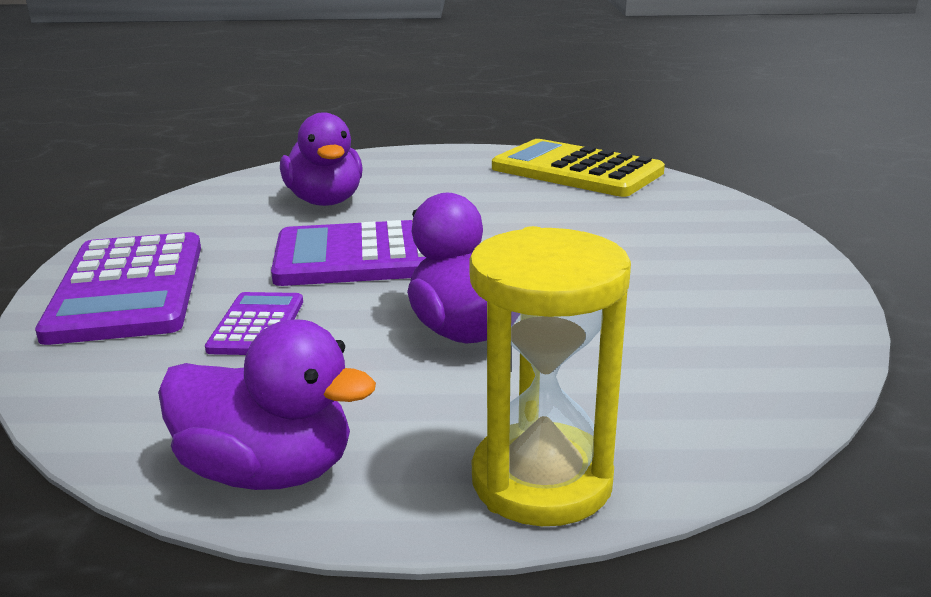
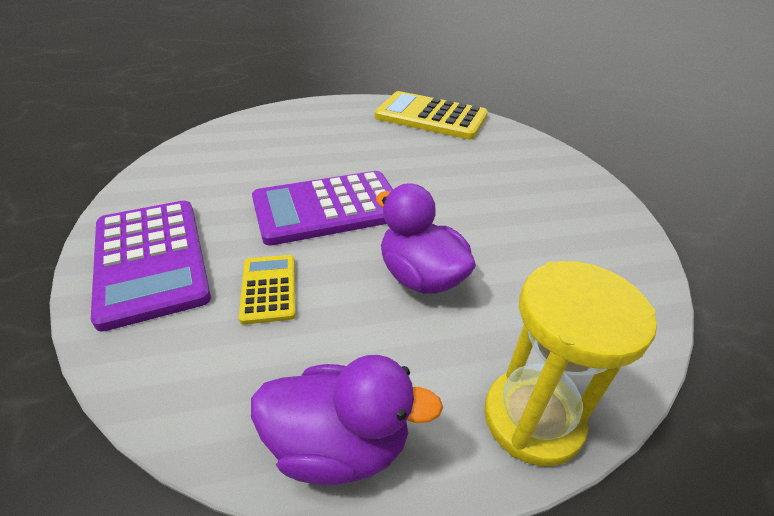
camera: 15 degrees left, 15 degrees up
(257, 325) = (269, 289): purple calculator -> yellow calculator
(325, 201) = (270, 156): purple duck -> none

